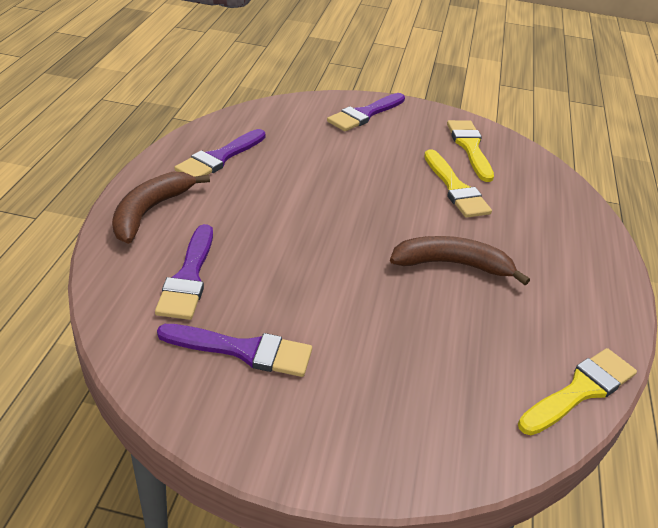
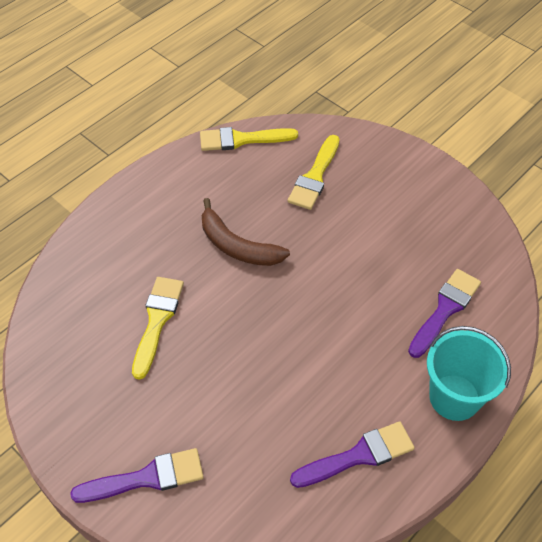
camera: 145 degrees left, 15 degrees up
(150, 211) = (454, 397): brown banana -> turquoise bucket
(243, 350) = (429, 237): purple brush -> none
(470, 147) = (84, 371): yellow brush -> yellow brush (315, 176)

